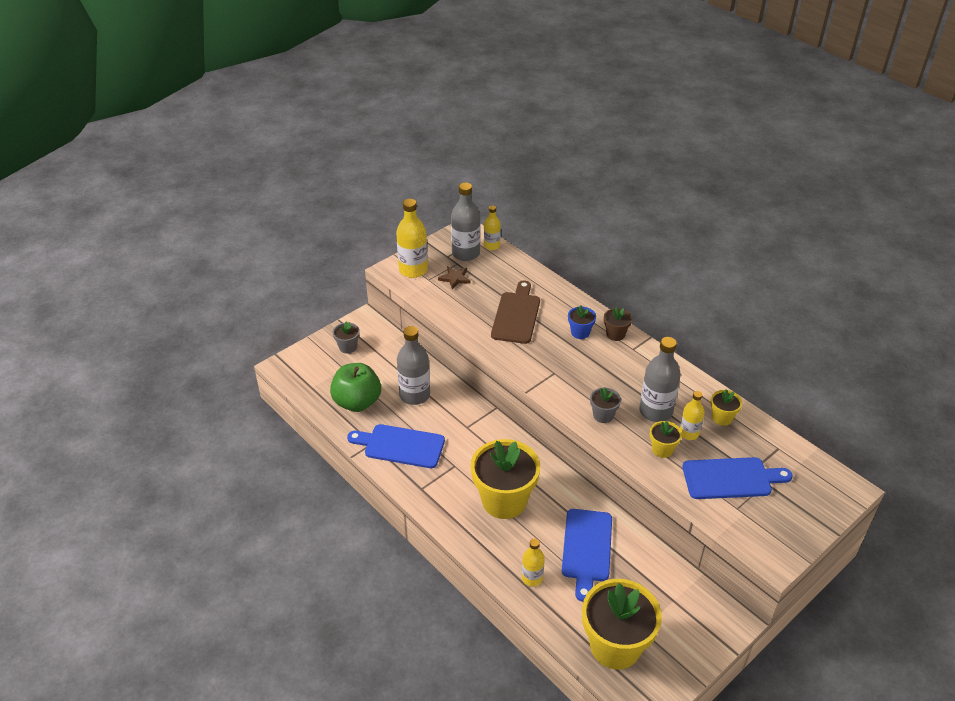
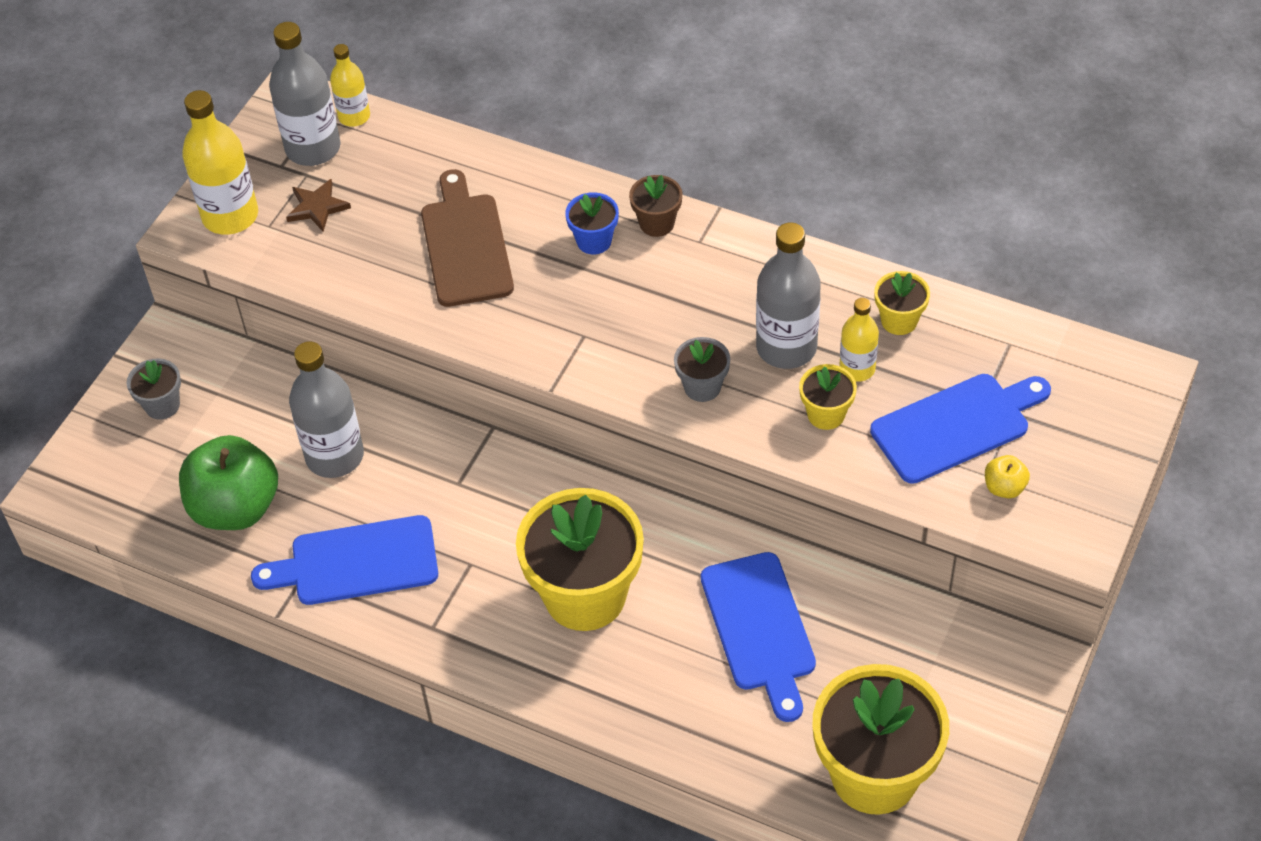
camera: 20 degrees left, 10 degrees up
(532, 578) = (693, 713): yellow bottle -> none
(744, 518) = (1004, 487): none -> yellow apple

